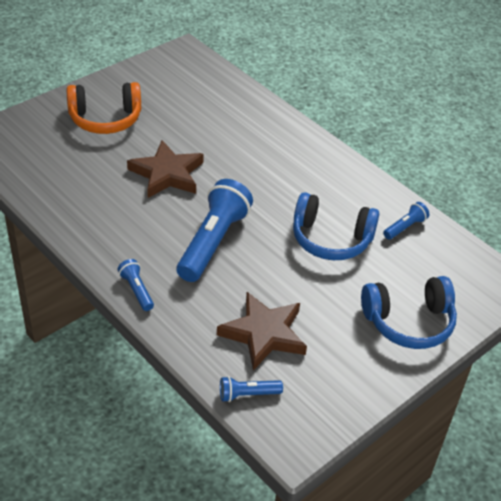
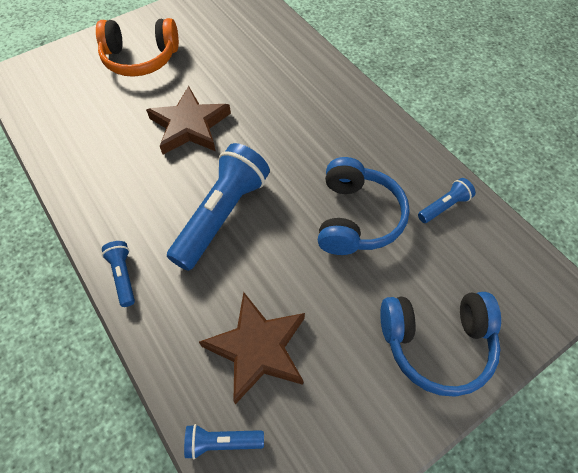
camera: 10 degrees right, 15 degrees up
(331, 239) = (356, 218): blue headphones -> blue headphones turned 105 degrees counterclockwise

